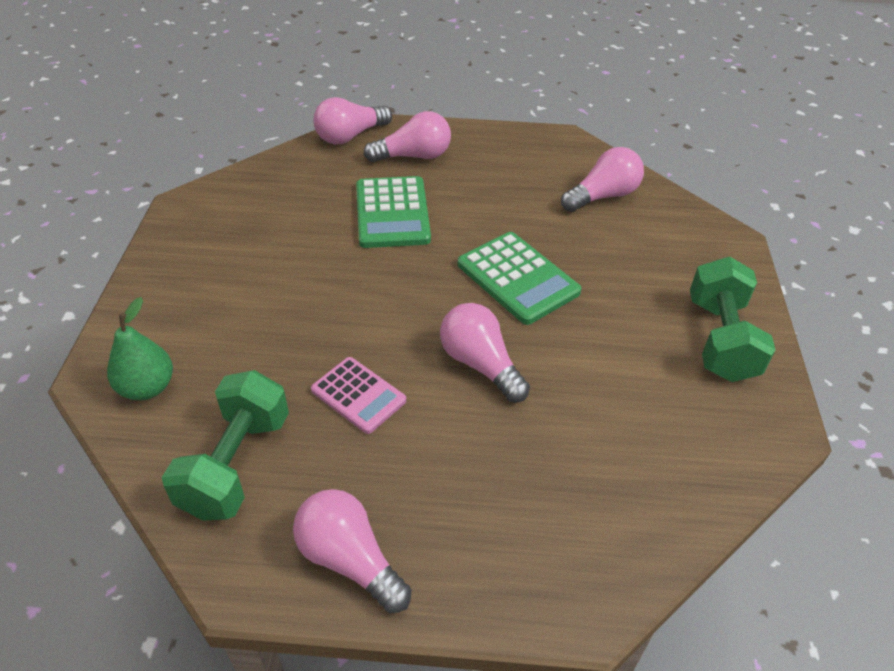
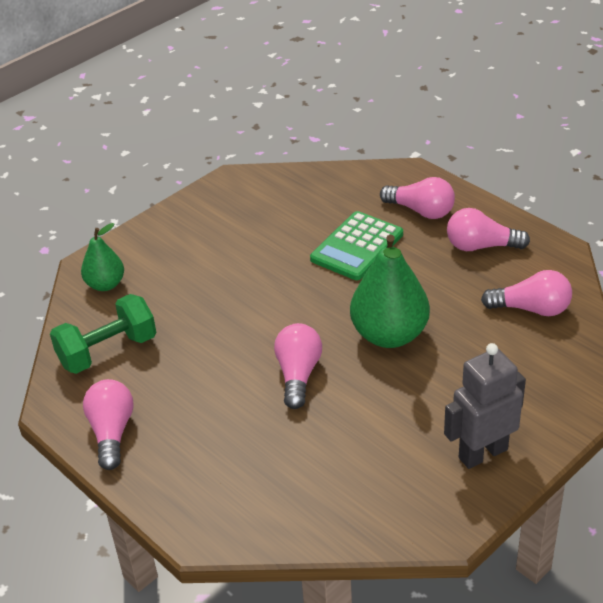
camera: 45 degrees right, 5 degrees down
(350, 136) = (392, 175): pink light bulb -> pink light bulb (481, 246)
(358, 395) = (207, 351): pink calculator -> none
(518, 278) = (389, 335): green calculator -> green pear
(720, 340) = (482, 453): green dumbbell -> grey robot

